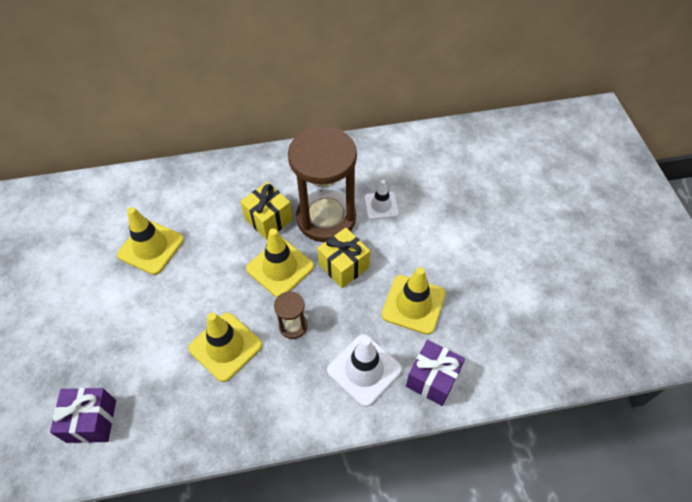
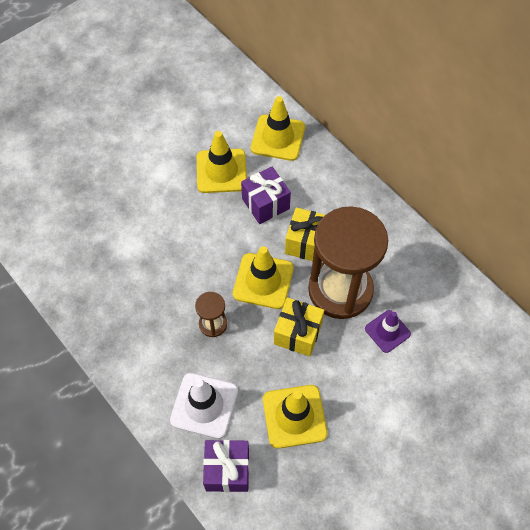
camera: 60 degrees right, 5 degrees up
(91, 421) = (57, 228): purple gift -> purple gift (265, 204)
(225, 346) = (165, 283): yellow traffic cone -> yellow traffic cone (278, 138)
(381, 206) = (387, 331): white traffic cone -> purple traffic cone

